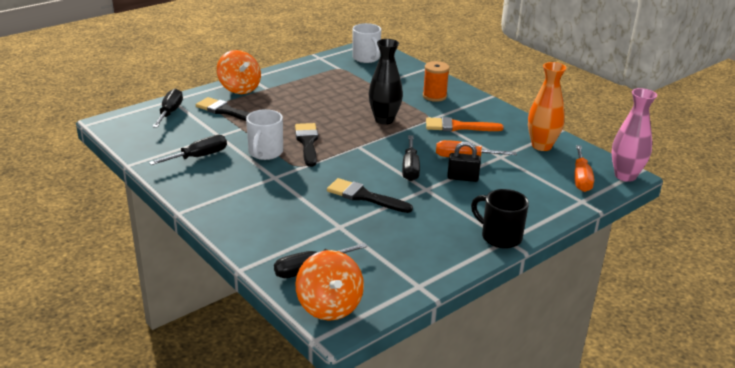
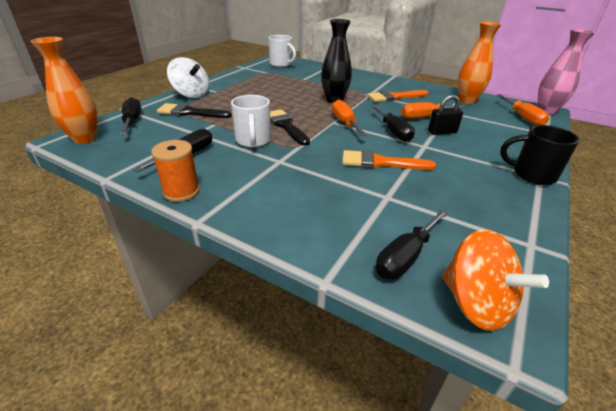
camera: 20 degrees left, 5 degrees up
(124, 124) = (85, 139): none -> orange vase
(239, 88) = (191, 94): orange spinning top -> white spinning top
(364, 196) = (380, 163): black brush -> orange brush
(370, 149) = (345, 123): none -> orange screwdriver
(434, 96) = (355, 80): orange spool -> orange spool (181, 191)

